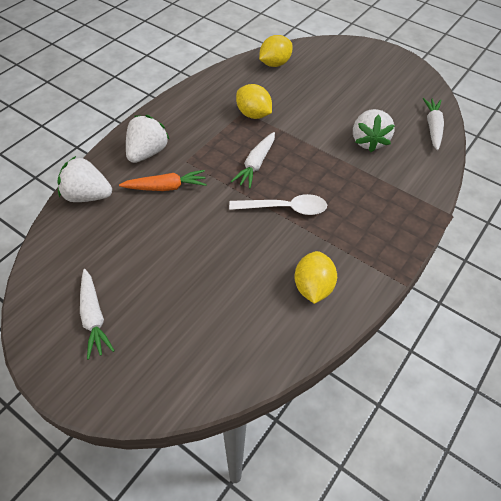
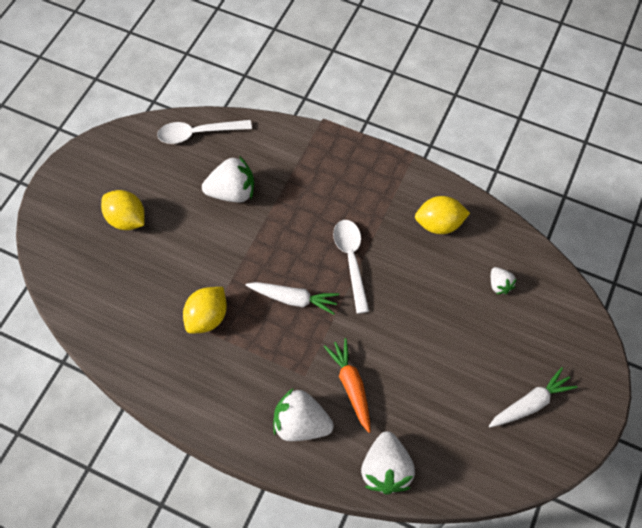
camera: 100 degrees left, 10 degrees up
(229, 325) = (499, 285): none -> white strawberry
(275, 64) = (97, 310): yellow lemon -> yellow lemon (127, 219)
(433, 127) = (197, 133): white carrot -> white spoon

